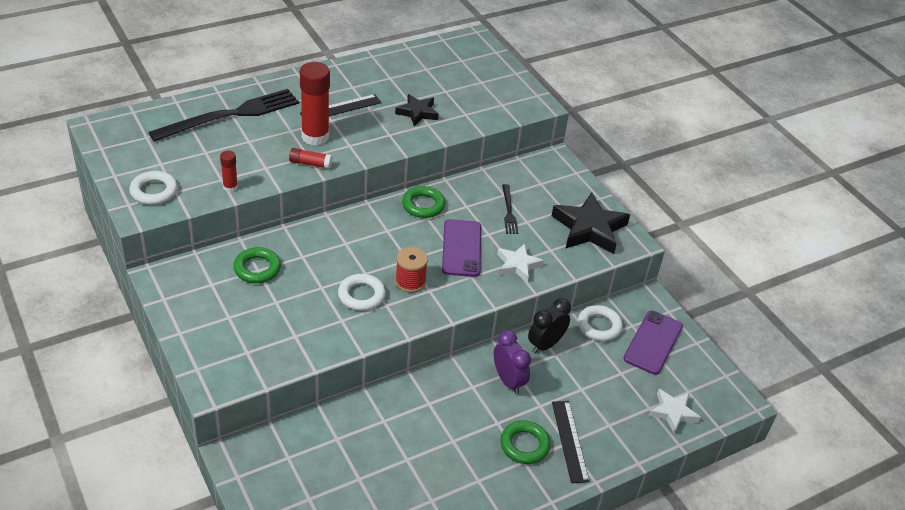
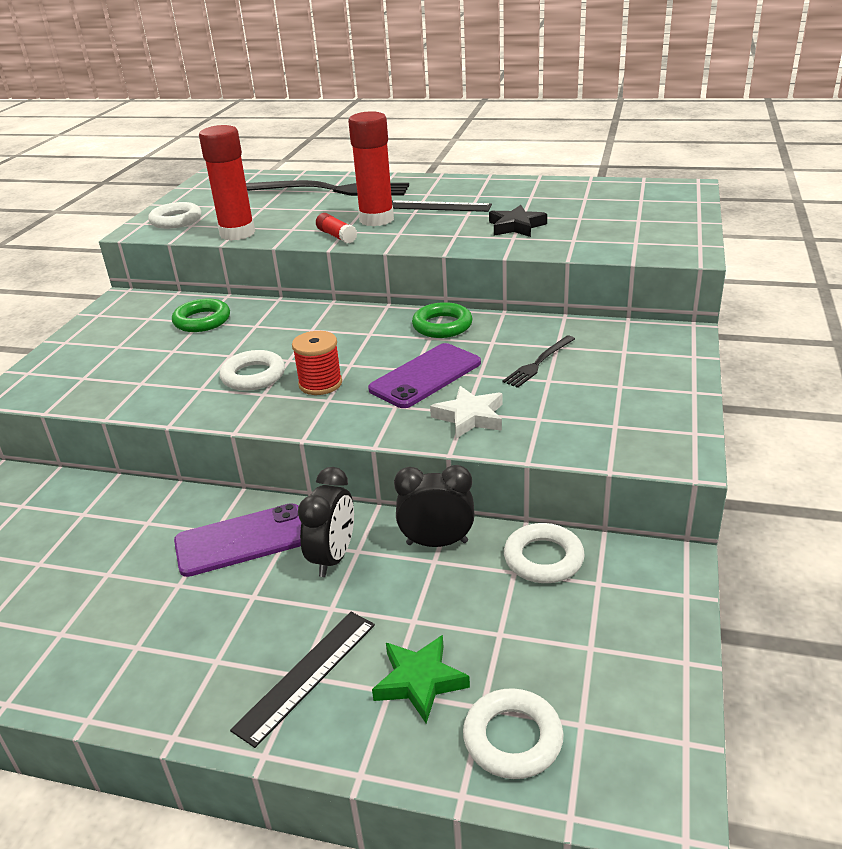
camera: 50 degrees right, 10 degrees down
(230, 187) = (237, 233): red glue stick -> red glue stick, size x2.04
(508, 381) = (333, 557): purple clock -> black clock
(524, 445) = (245, 642): green ring -> none
(589, 228) = (629, 417): black star -> none
(615, 413) = (419, 681): none -> green star
(653, 342) = (604, 621): purple phone -> purple phone (242, 540)
(673, 412) = (512, 738): white star -> white ring

